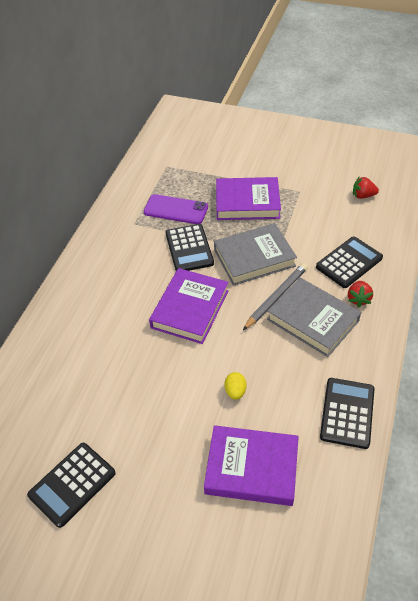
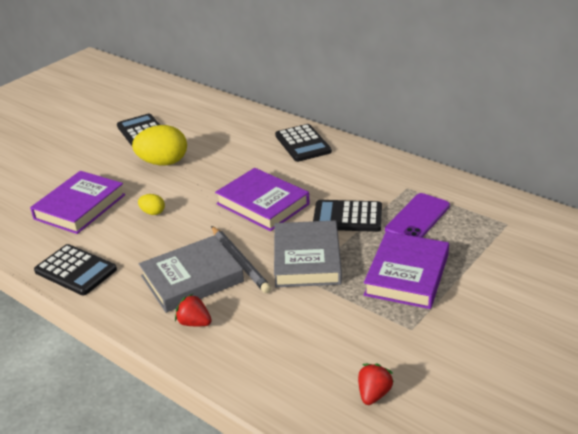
camera: 110 degrees right, 15 degrees down
(139, 425) = (163, 162): none -> yellow egg
(349, 262) = (253, 334): black calculator -> black calculator (303, 144)

